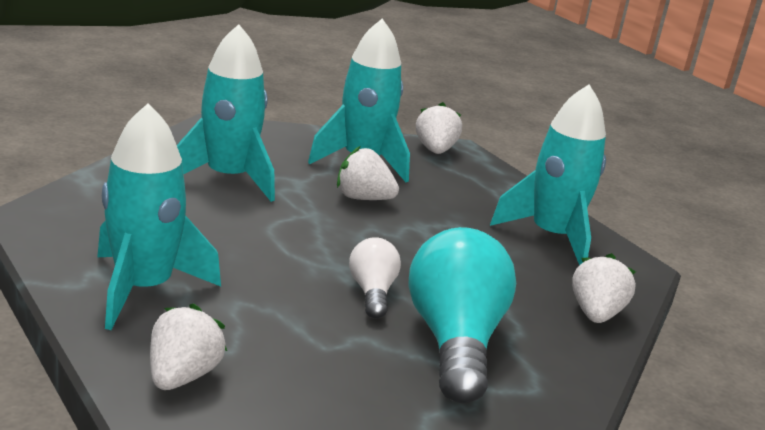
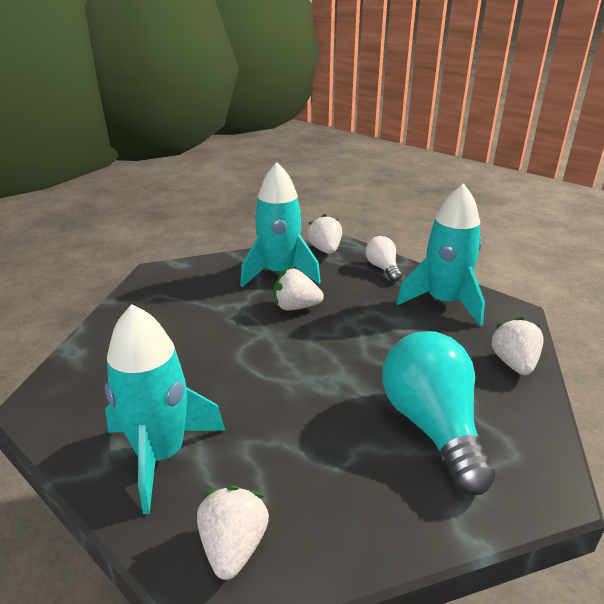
camera: 10 degrees left, 5 degrees up
(228, 178) = (186, 317): turquoise rocket -> none
(372, 292) = (346, 396): white light bulb -> white light bulb (383, 268)

